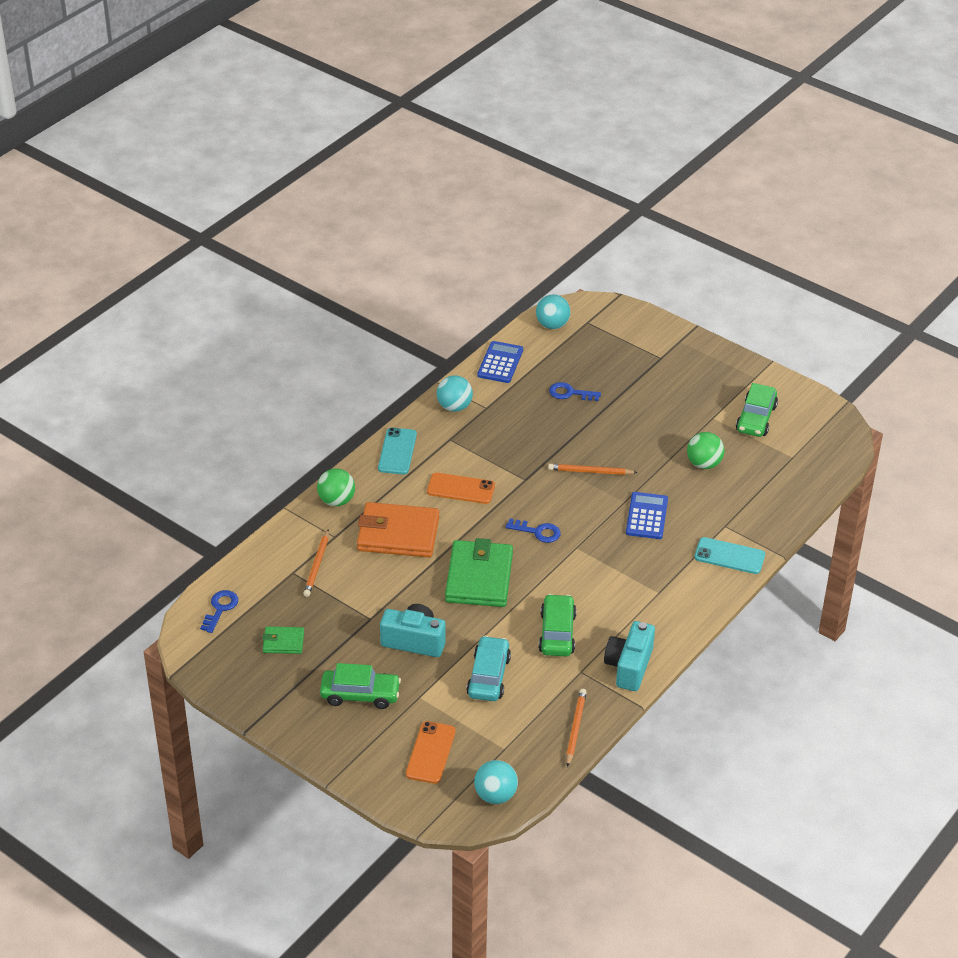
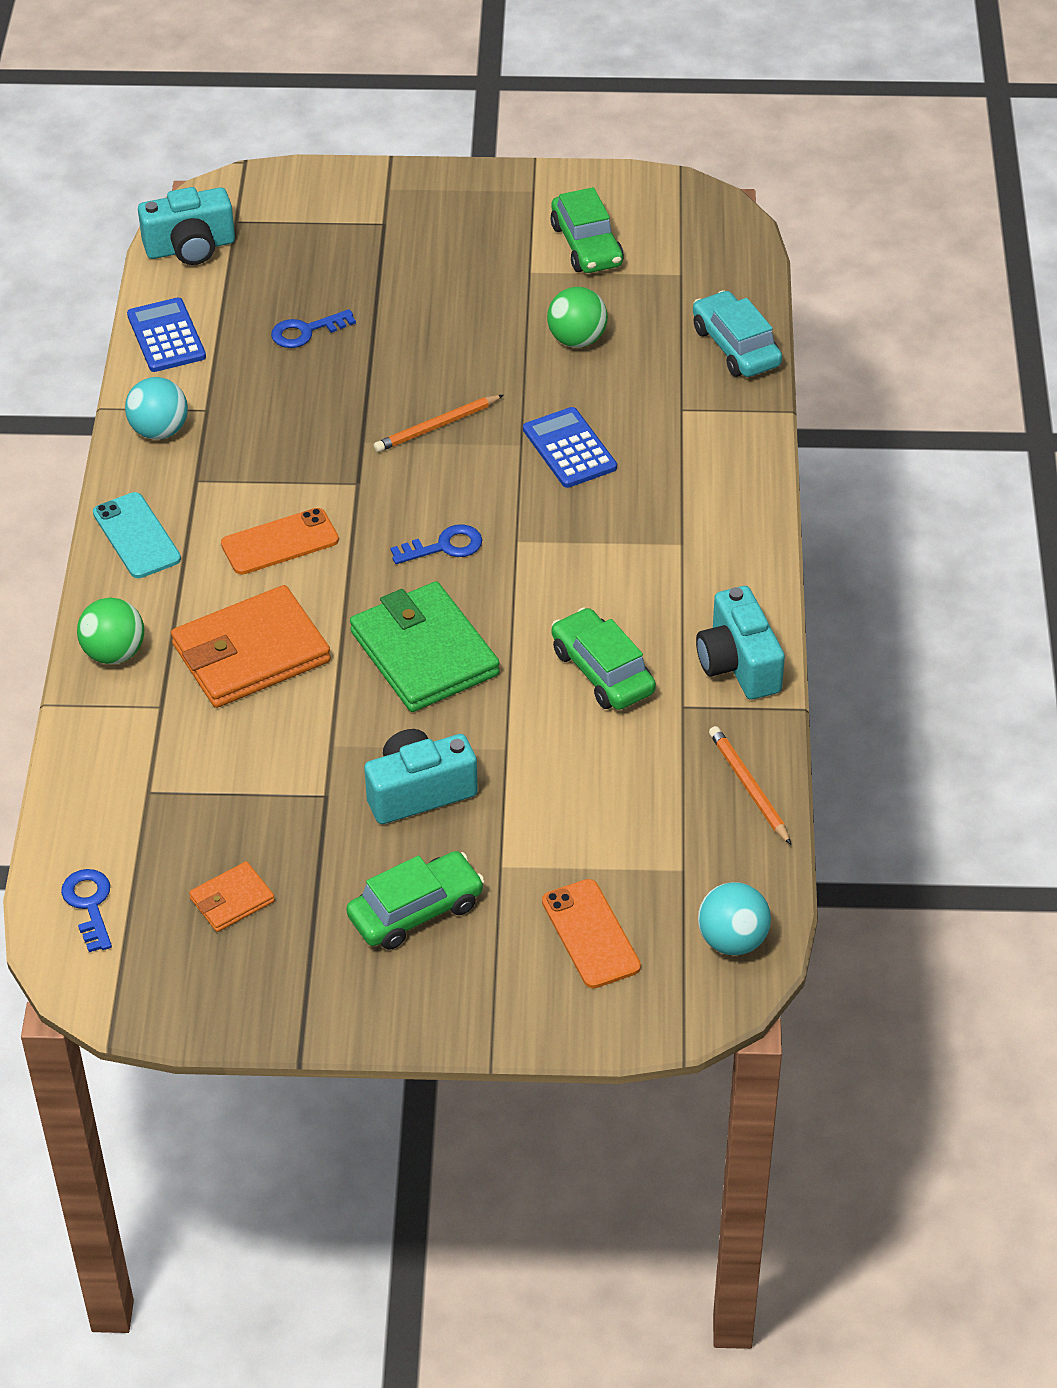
camera: 35 degrees left, 5 degrees up
(283, 642) = (232, 900): green wallet -> orange wallet
(317, 565) = (175, 762): orange pencil -> none
(488, 676) = (567, 783): turquoise car -> turquoise car (735, 347)
(552, 325) = (190, 248): turquoise ball -> turquoise camera
(729, 556) = (725, 446): turquoise phone -> none

